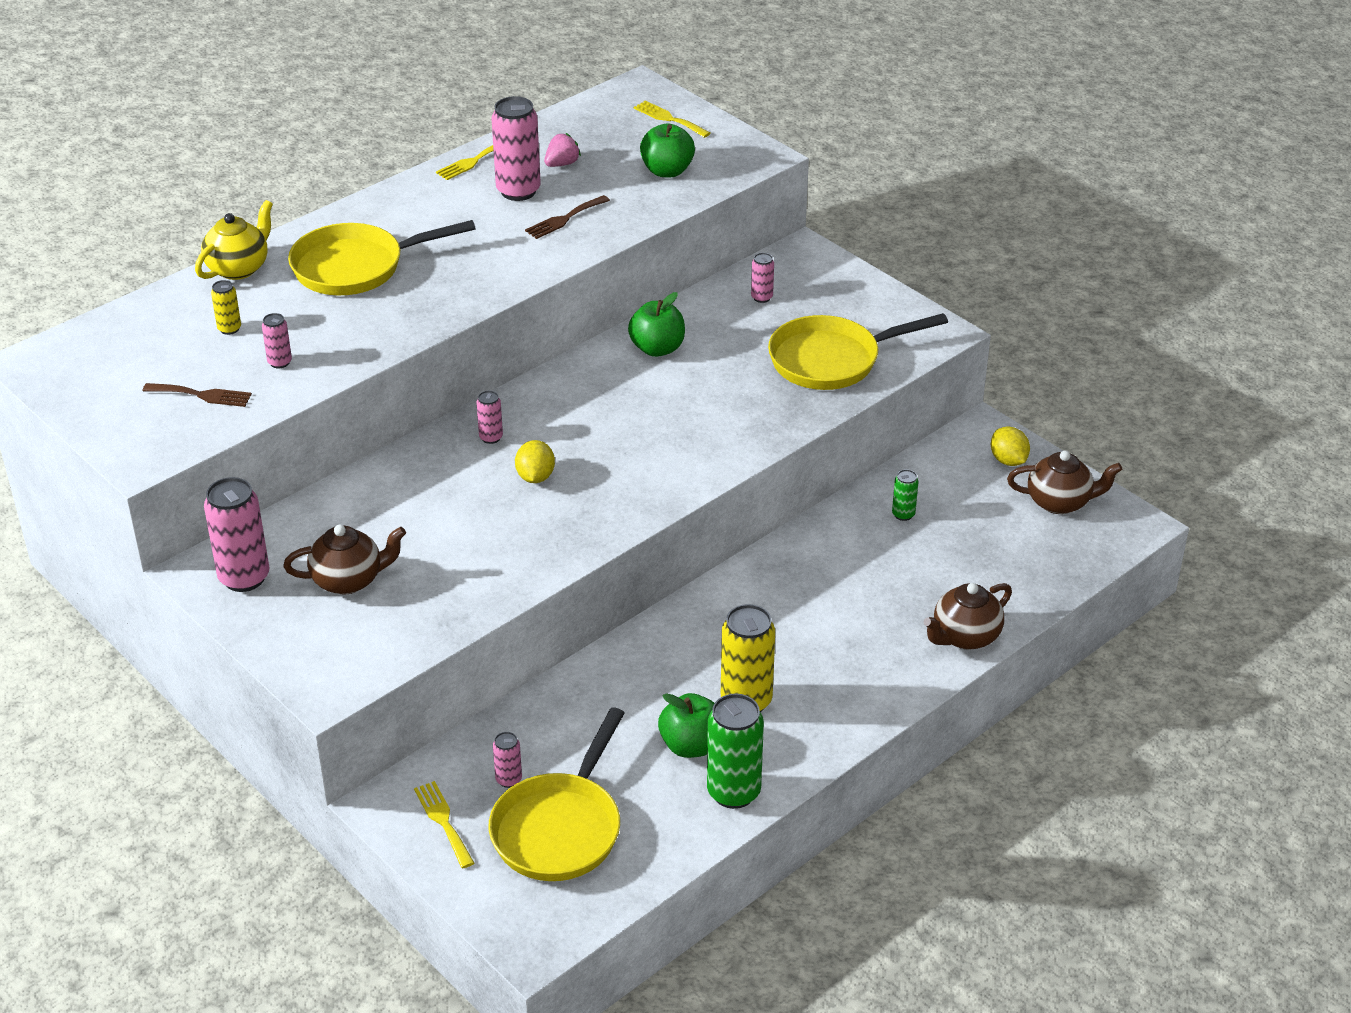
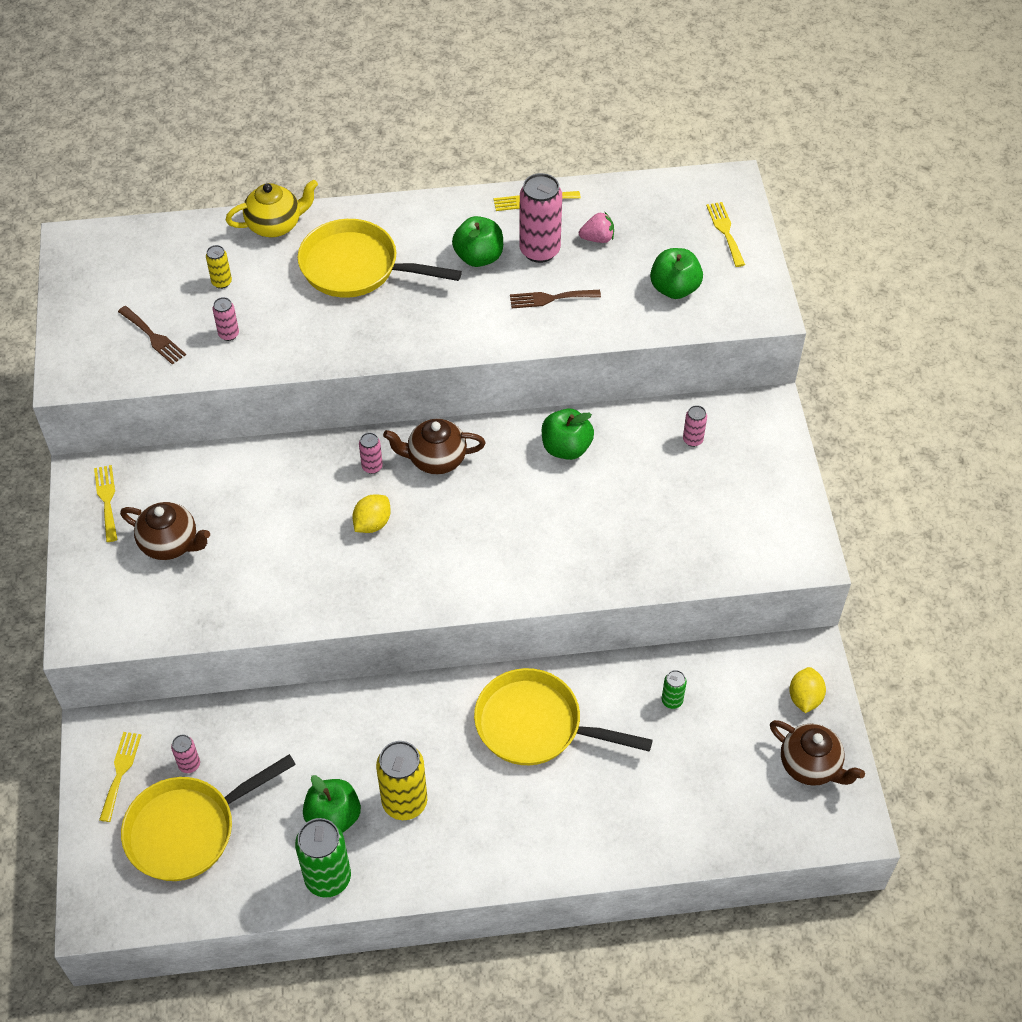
camera: 35 degrees right, 15 degrees up
(244, 578) = (107, 500): pink can -> yellow fork
(466, 216) = (478, 257): none -> green apple
(831, 360) = (692, 536): yellow pan -> yellow pan (535, 725)
(965, 637) = (617, 848): brown teapot -> brown teapot (436, 459)

